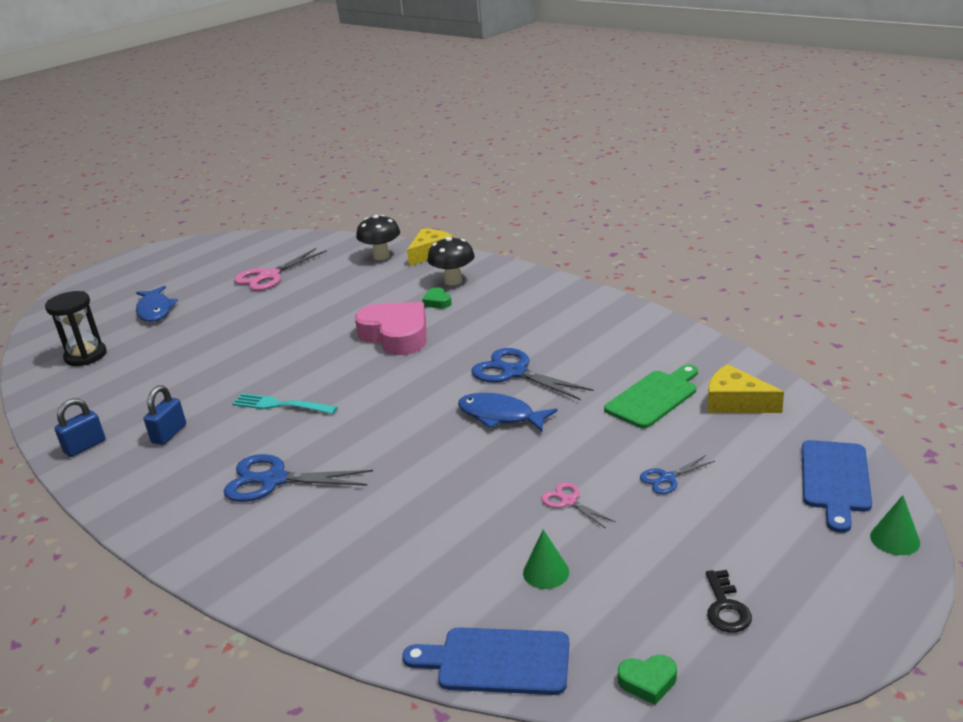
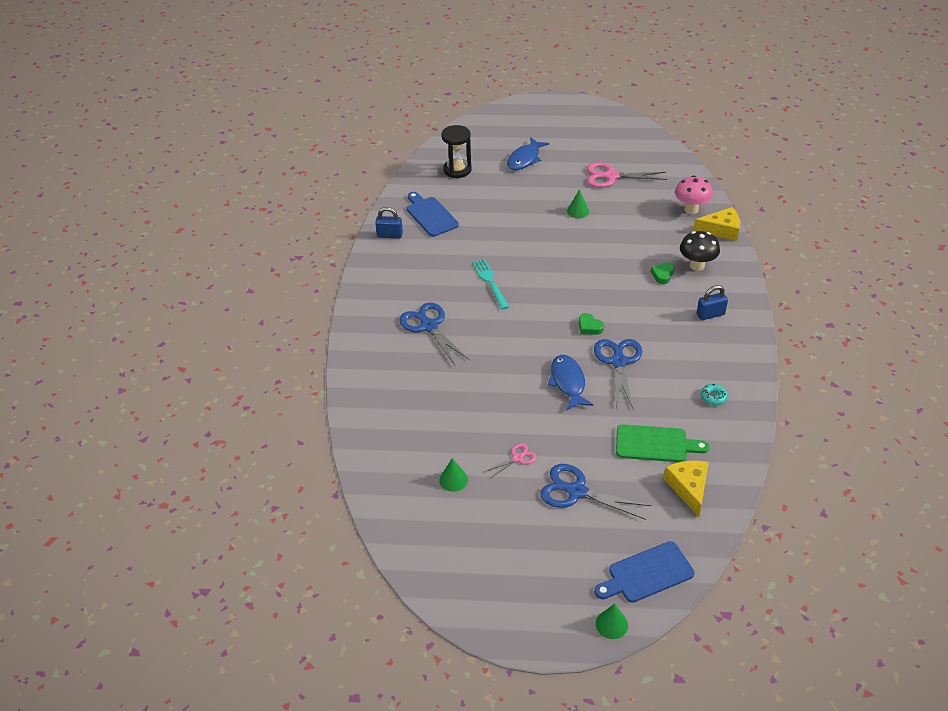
camera: 50 degrees right, 15 degrees up
(169, 434) = (427, 258): blue padlock -> blue padlock (710, 314)
(279, 311) = (578, 211): none -> green cone
(381, 256) = (691, 209): black mushroom -> pink mushroom
(396, 335) = (605, 281): pink heart -> none
(496, 661) = (379, 495): blue cutting board -> blue cutting board (430, 215)
(569, 501) = (517, 458): pink scissors -> pink scissors turned 45 degrees clockwise
(630, 340) = (713, 397): none -> turquoise donut
(648, 681) = (411, 560): green heart -> green heart (589, 327)
(667, 478) = (577, 491): blue scissors -> blue scissors, size x1.92
(726, 607) = (488, 568): black key -> none

